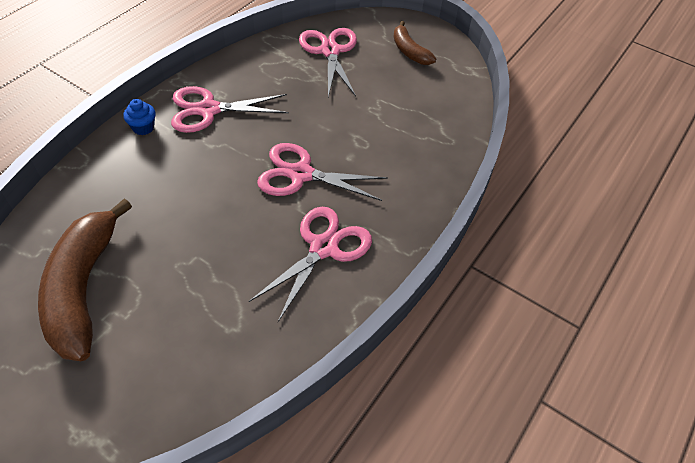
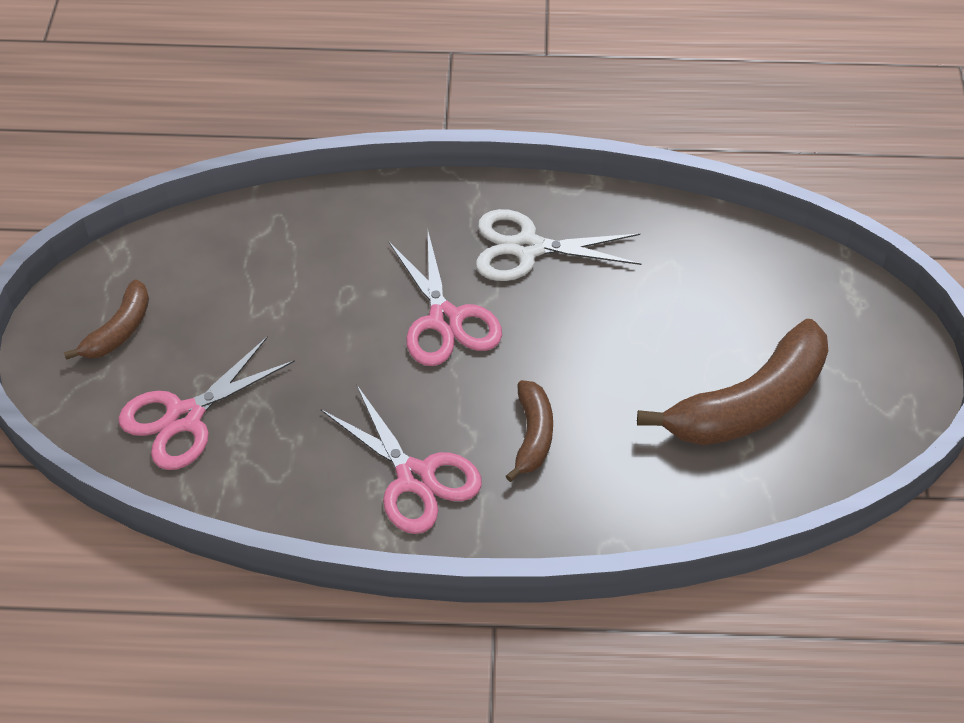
camera: 120 degrees left, 0 degrees up
(143, 128) = (505, 525): blue cupcake -> none
(181, 168) = (533, 435): none -> brown banana
(324, 248) = (527, 248): pink scissors -> white scissors

